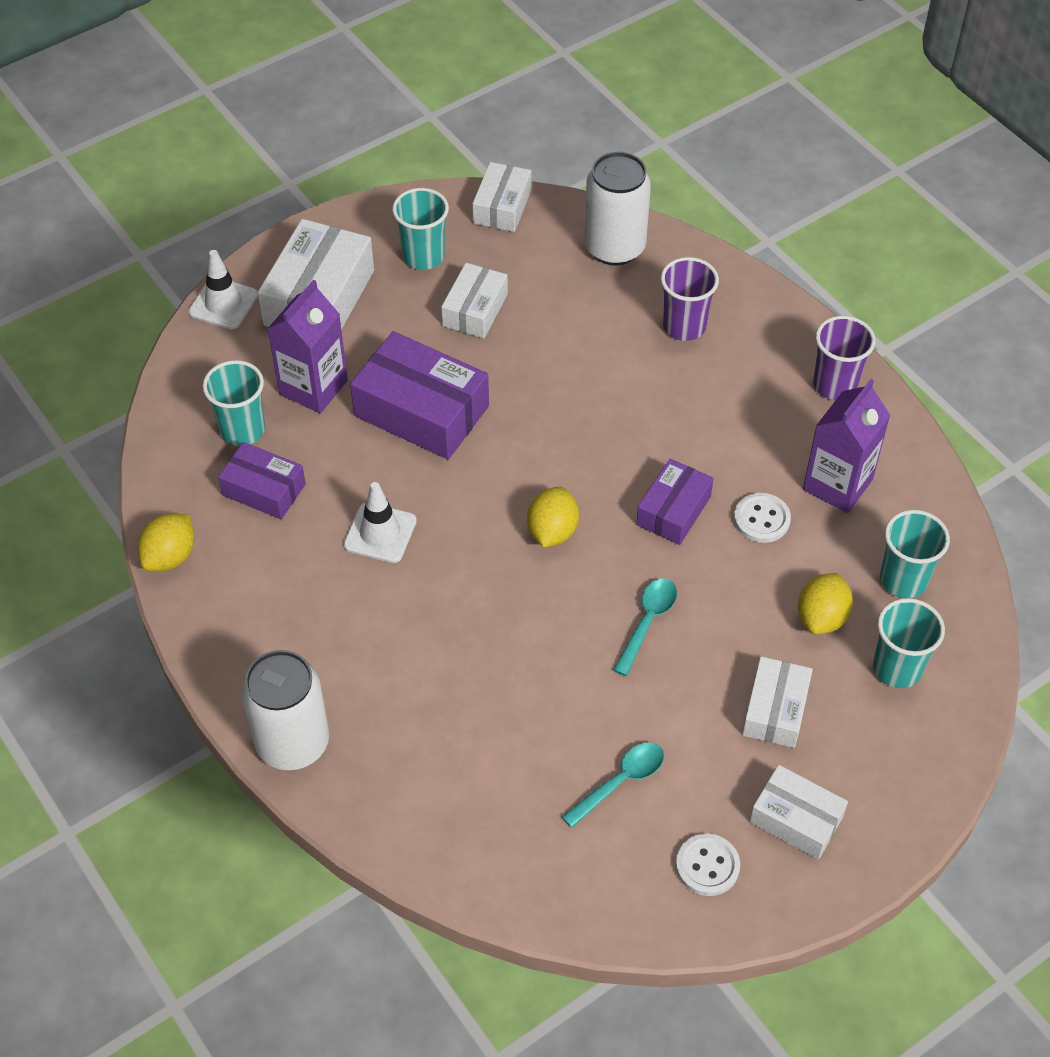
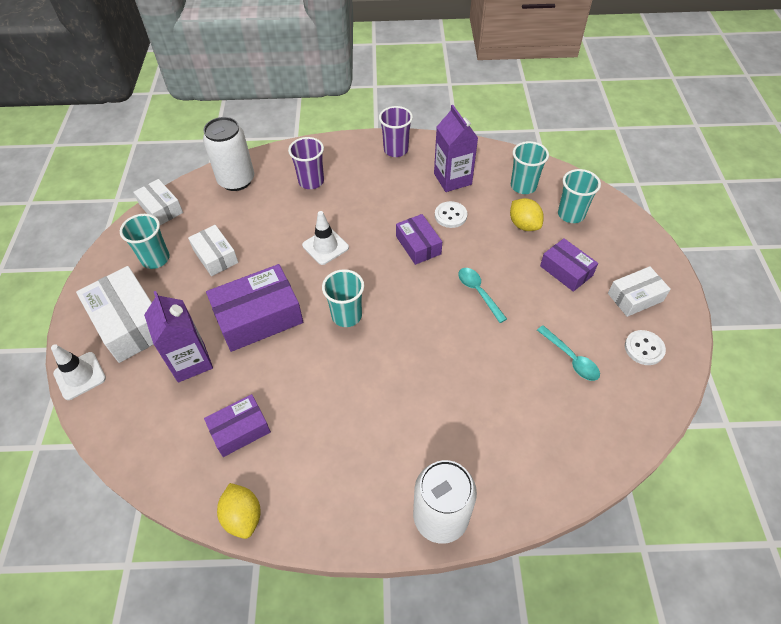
camera: 55 degrees left, 0 degrees up
(242, 430) = (184, 417): turquoise cup -> turquoise cup (346, 315)
(380, 533) = (324, 384): white traffic cone -> white traffic cone (325, 246)
(552, 531) = (390, 301): yellow lemon -> none
(620, 782) = (571, 358): turquoise spoon -> turquoise spoon turned 150 degrees clockwise
(775, 710) = (566, 271): white box -> purple box

